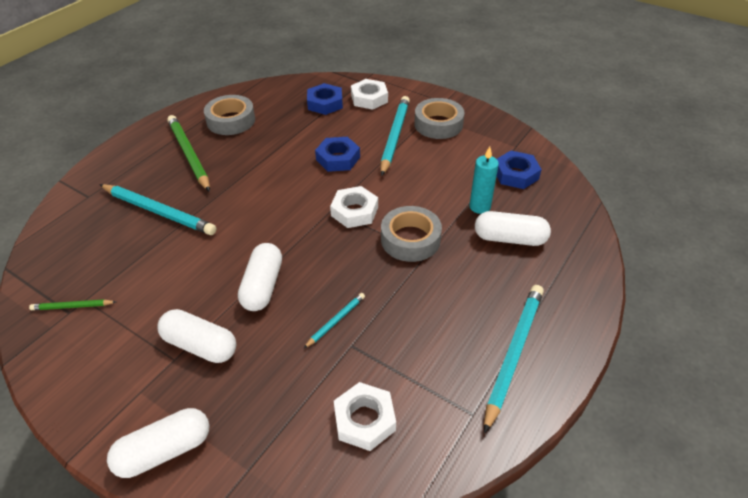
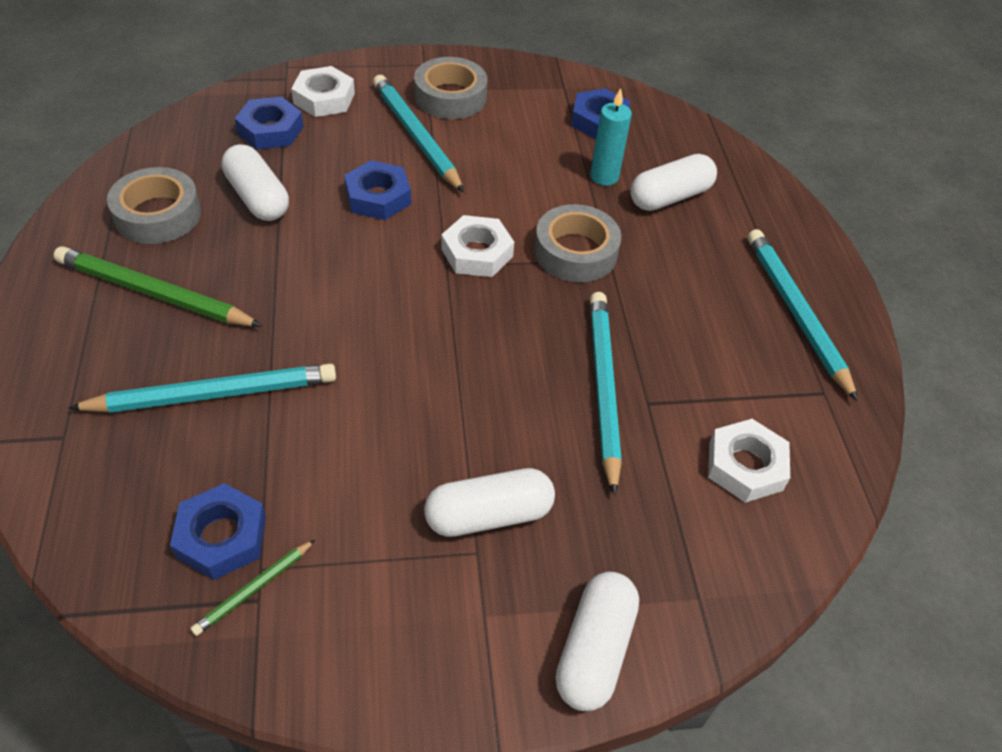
camera: 45 degrees left, 5 degrees up
(88, 275) = (221, 537): none -> blue nut
(262, 286) = (476, 402): white capsule -> white capsule (257, 198)
(336, 321) = (603, 388): turquoise pencil -> turquoise pencil, size x2.03

